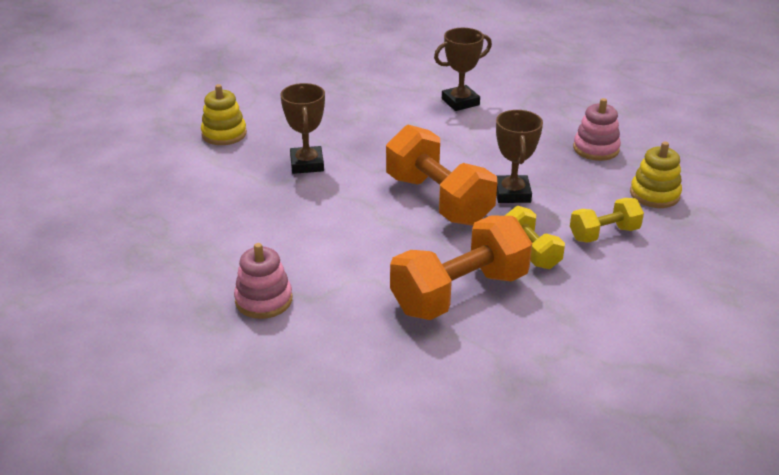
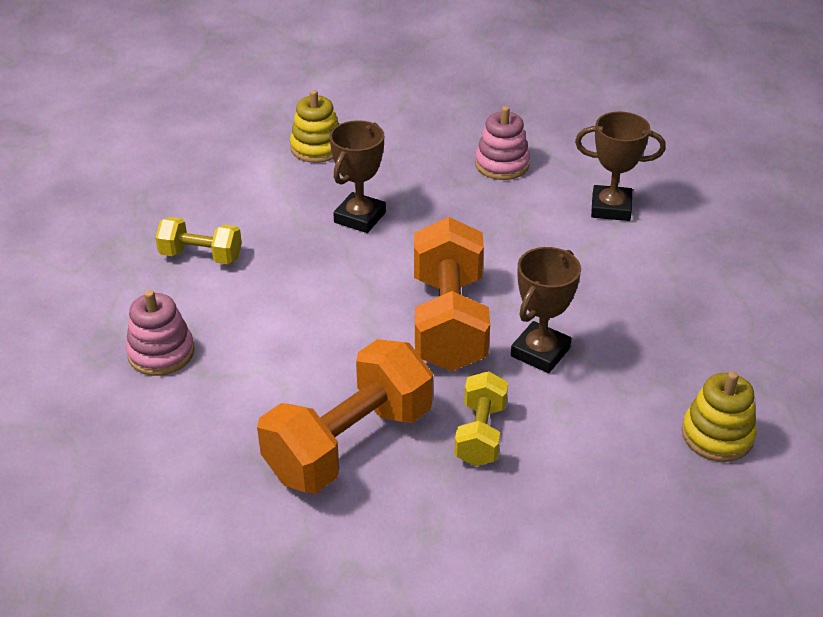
camera: 35 degrees right, 5 degrees up
(459, 293) = (349, 443): orange dumbbell -> orange dumbbell turned 45 degrees counterclockwise
(596, 149) = (711, 340): pink stacking toy -> pink stacking toy (502, 164)
(604, 234) = (591, 455): yellow dumbbell -> yellow dumbbell (201, 256)

